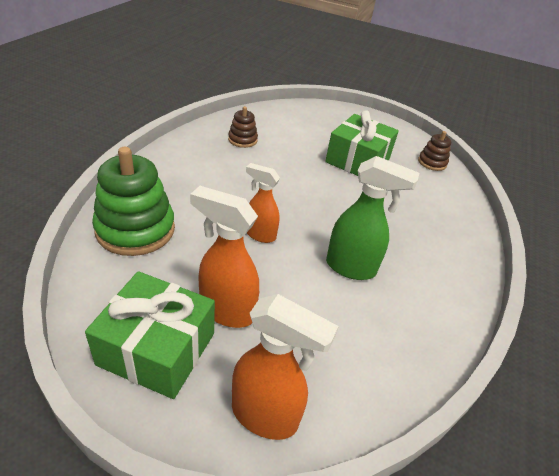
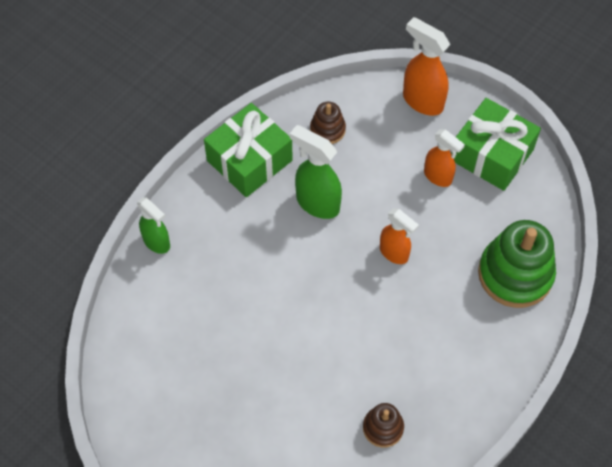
camera: 160 degrees left, 20 degrees up
(226, 311) = (438, 177): orange spray bottle -> orange spray bottle, size x0.67
(357, 160) = (235, 367): green gift -> green gift (249, 160)
(432, 163) = (130, 354): brown stacking toy -> brown stacking toy (327, 129)
(469, 223) = (157, 242): none -> green spray bottle

